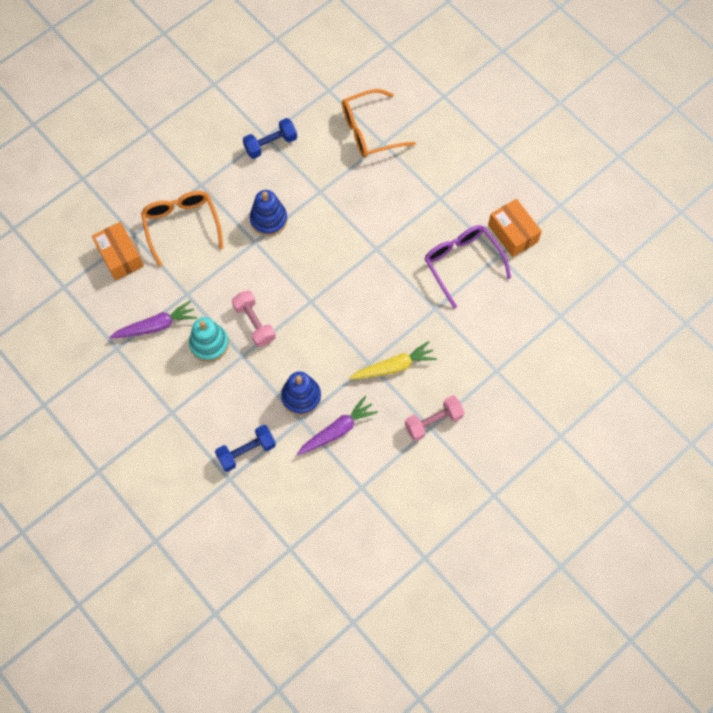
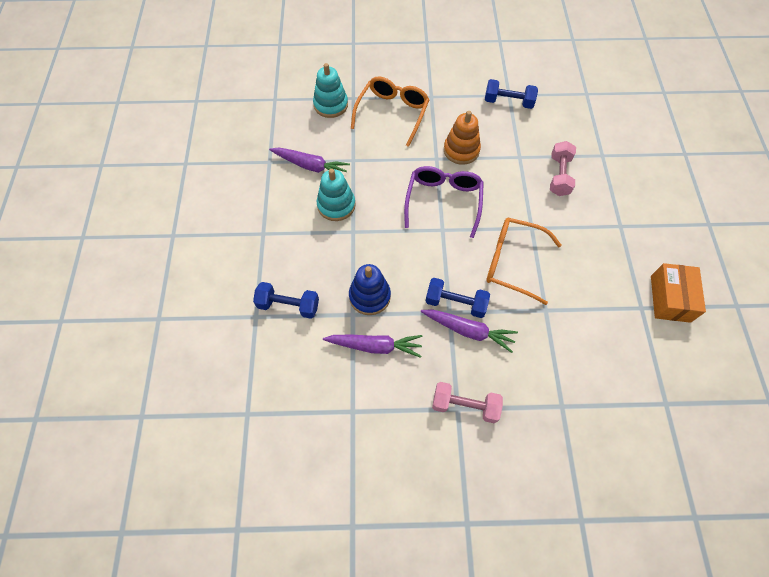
camera: 40 degrees right, 5 degrees down
(120, 256) = (331, 105): orange box -> turquoise stacking toy
(254, 323) = (383, 214): pink dumbbell -> pink dumbbell (559, 175)
(268, 219) = (461, 150): blue stacking toy -> orange stacking toy
(368, 353) = (455, 303): none -> blue dumbbell
(369, 131) = (597, 140): orange glasses -> orange glasses (512, 262)
(393, 366) = (468, 331): yellow carrot -> purple carrot
(462, 263) = (601, 290): purple glasses -> purple glasses (443, 201)

